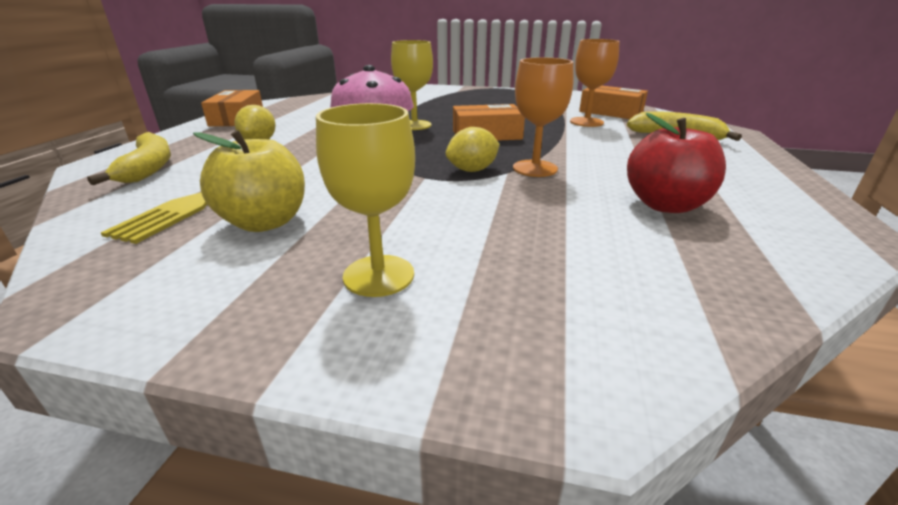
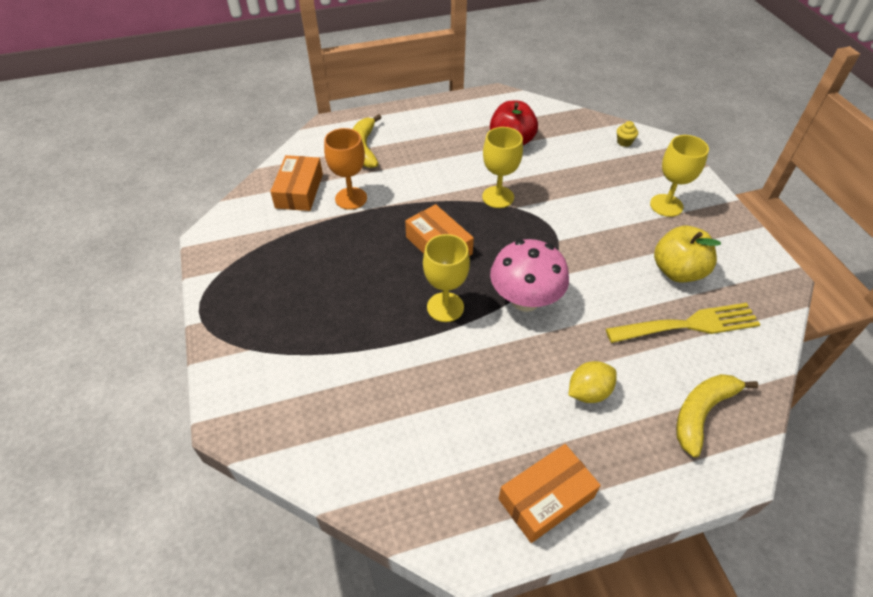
camera: 120 degrees left, 20 degrees up
(472, 170) = (527, 223): yellow lemon -> none
(535, 168) = (498, 197): orange goblet -> yellow goblet
(621, 321) = (624, 142): none -> yellow cupcake

